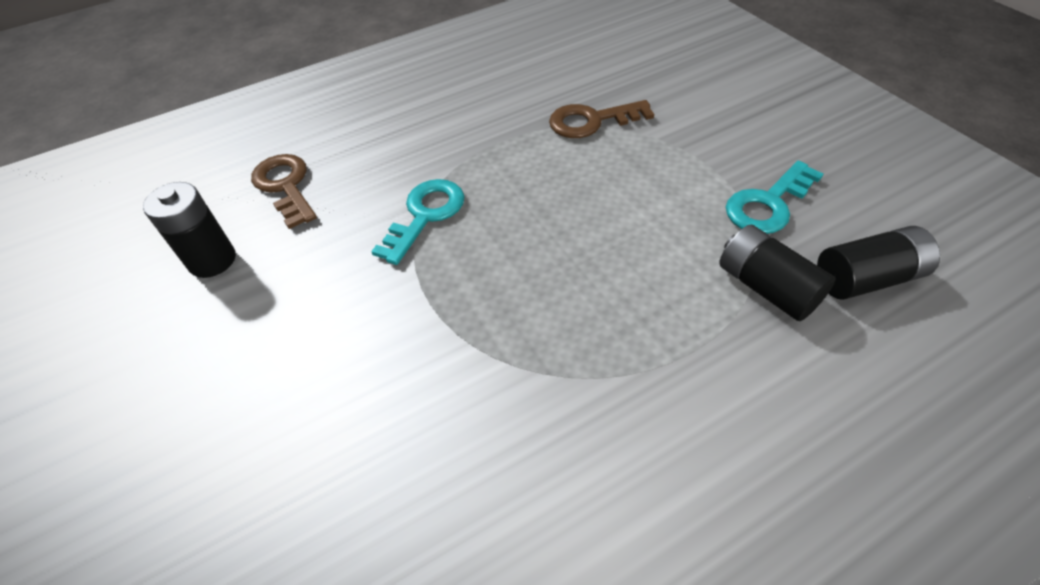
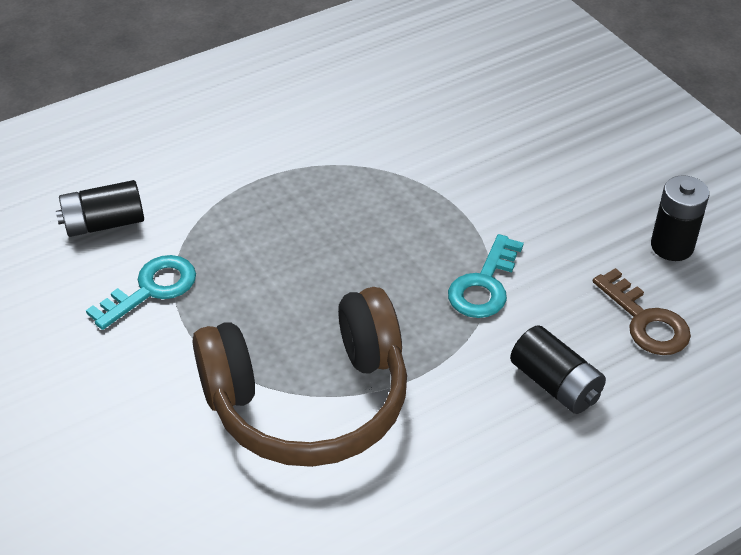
camera: 175 degrees right, 5 degrees down
(591, 121) = (308, 400): brown key -> brown headphones
(766, 287) = (187, 218): black battery -> black battery (555, 384)

